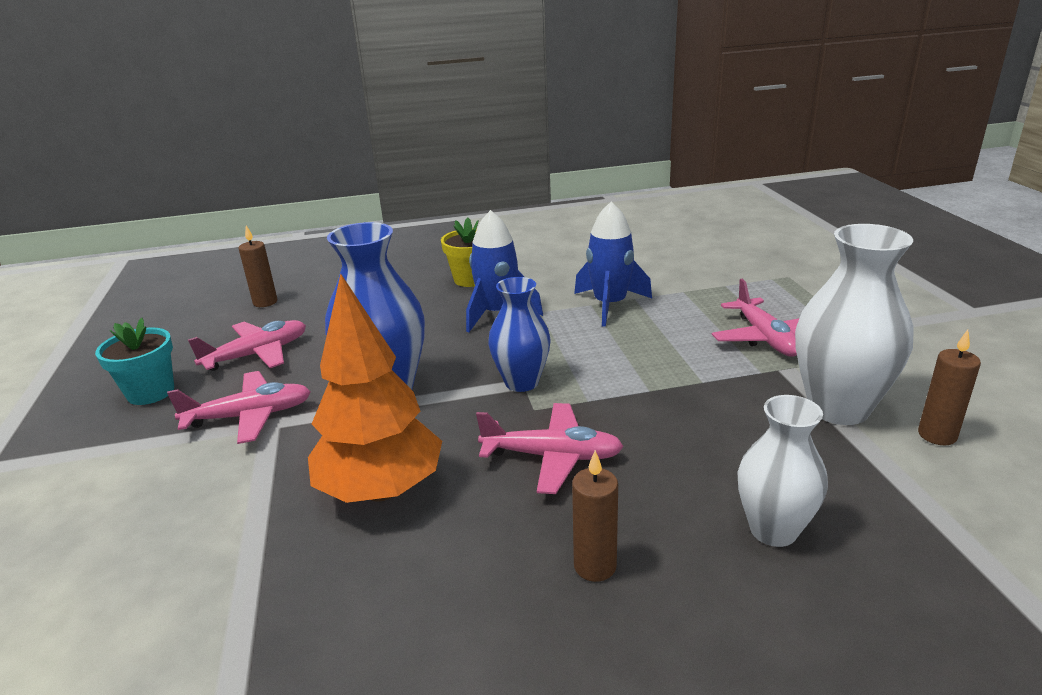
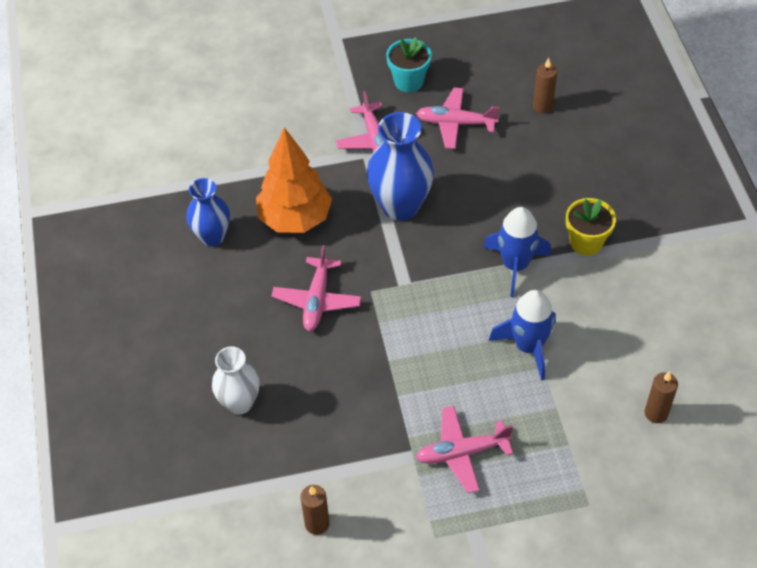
camera: 90 degrees right, 25 degrees up
(257, 354) = (455, 123): pink plane -> pink plane turned 135 degrees clockwise
(521, 382) = (405, 283): blue vase -> blue vase (212, 237)
(595, 566) = (224, 317): brown candle -> brown candle (656, 413)
(838, 408) = (355, 474): white vase -> none

